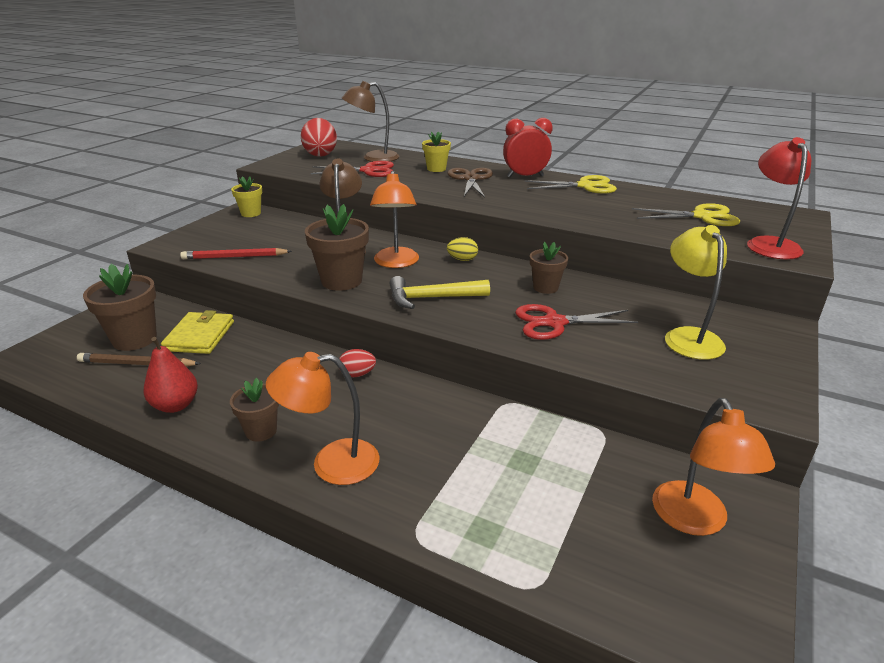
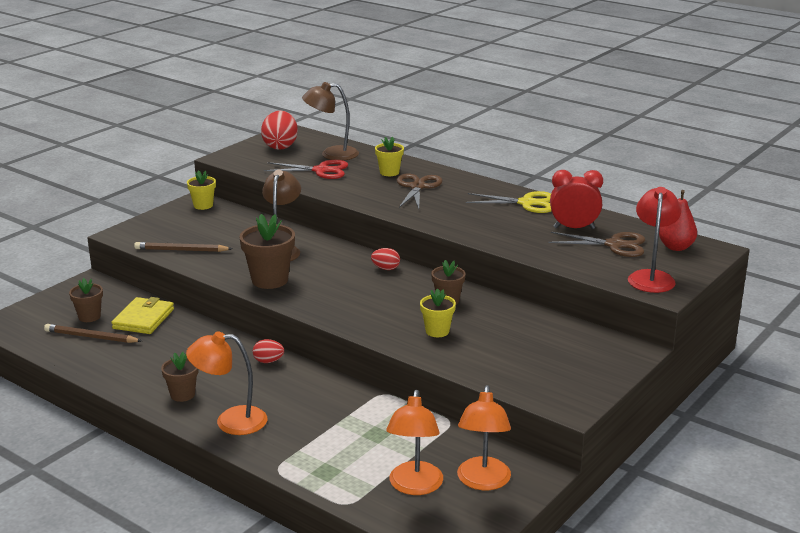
camera: 10 degrees right, 5 degrees down
(134, 339) = (89, 317): brown flower pot -> brown flower pot, size x0.60
(175, 405) = (120, 371): red pear -> red pear (676, 247)
(234, 257) = (181, 250): red pencil -> brown pencil
(396, 263) = (323, 267): orange lamp -> orange lamp (414, 486)
(432, 298) = (342, 302): yellow hammer -> none
(462, 260) = (386, 268): yellow egg -> red egg
(525, 176) = (473, 188): red clock -> red clock (574, 228)
(554, 323) = (437, 331): red scissors -> yellow flower pot
(688, 337) = (544, 352): yellow lamp -> none
(702, 216) = (614, 245): yellow scissors -> brown scissors

